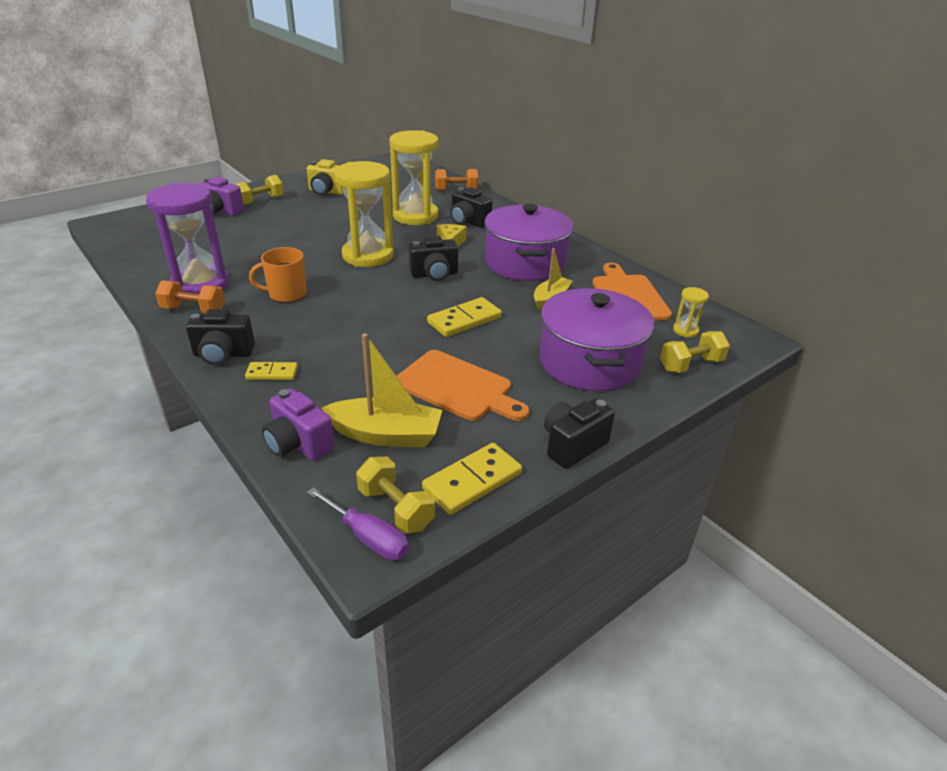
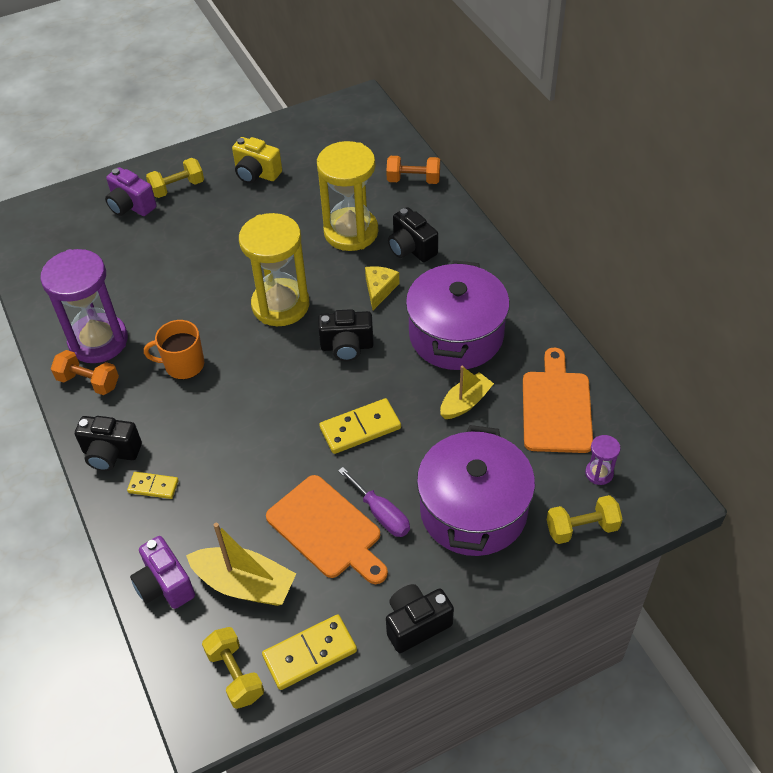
camera: 15 degrees right, 15 degrees up
(368, 537) = (206, 702): purple screwdriver -> purple screwdriver (381, 514)
(685, 330) = (599, 473): yellow hourglass -> purple hourglass

